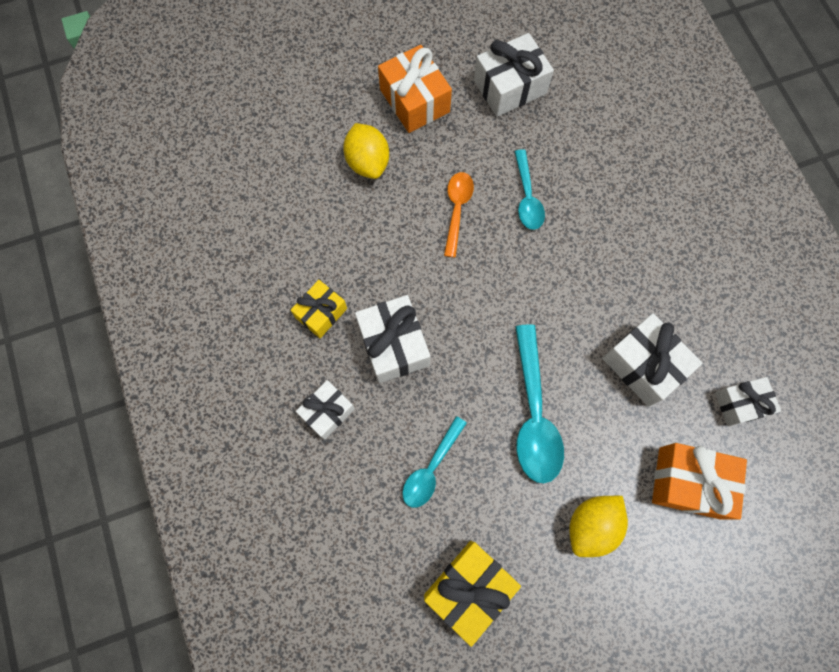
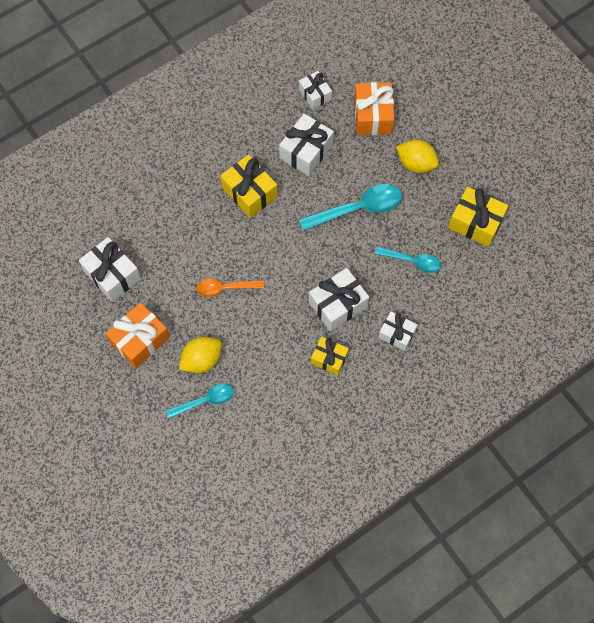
camera: 105 degrees left, 5 degrees down
(527, 197) = (203, 244): turquoise spoon -> turquoise spoon (205, 401)
(591, 272) = (249, 192): none -> yellow gift

